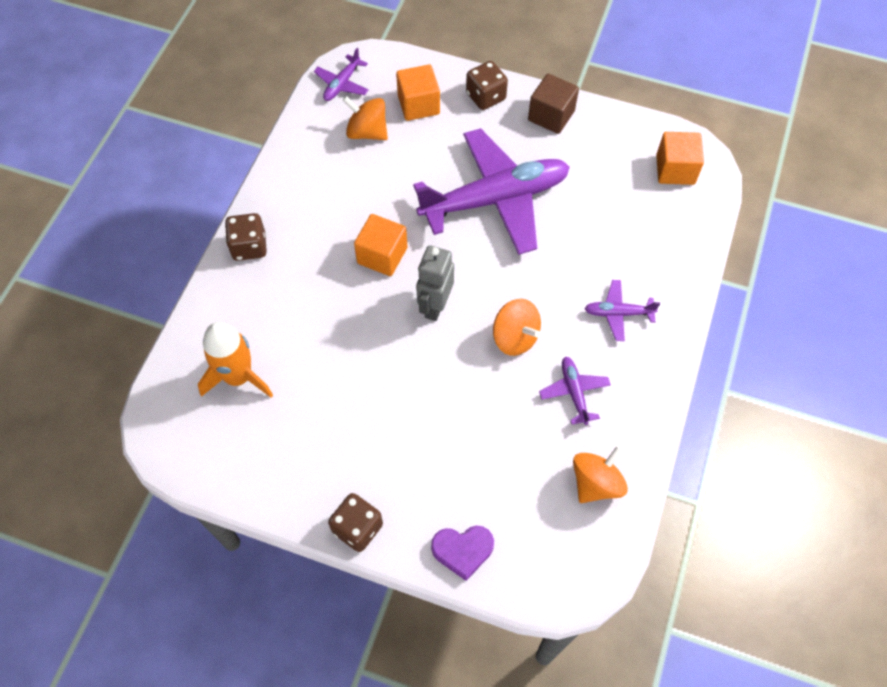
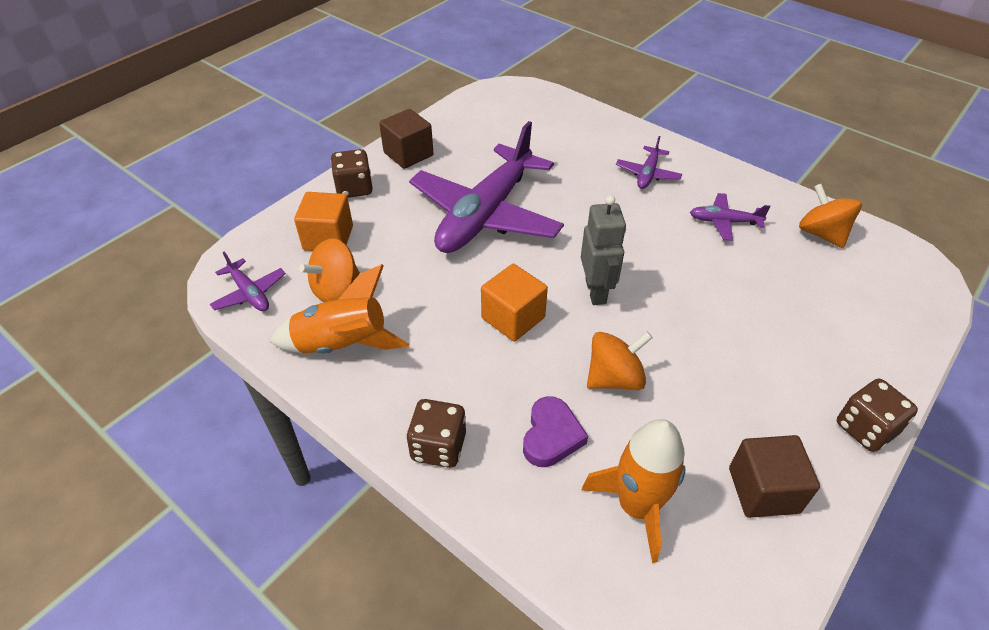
camera: 70 degrees left, 15 degrees down
(276, 457) = (763, 490): none -> brown cube
(315, 158) = (342, 345): none -> orange rocket
(435, 306) = (596, 291): grey robot -> grey robot turned 135 degrees counterclockwise
(463, 551) = (892, 344): purple heart -> purple heart (551, 436)
(495, 199) = (485, 214): purple plane -> purple plane turned 150 degrees counterclockwise
(515, 337) = (653, 243): orange spinning top -> orange spinning top (614, 378)
(675, 170) = (512, 104): orange cube -> none

